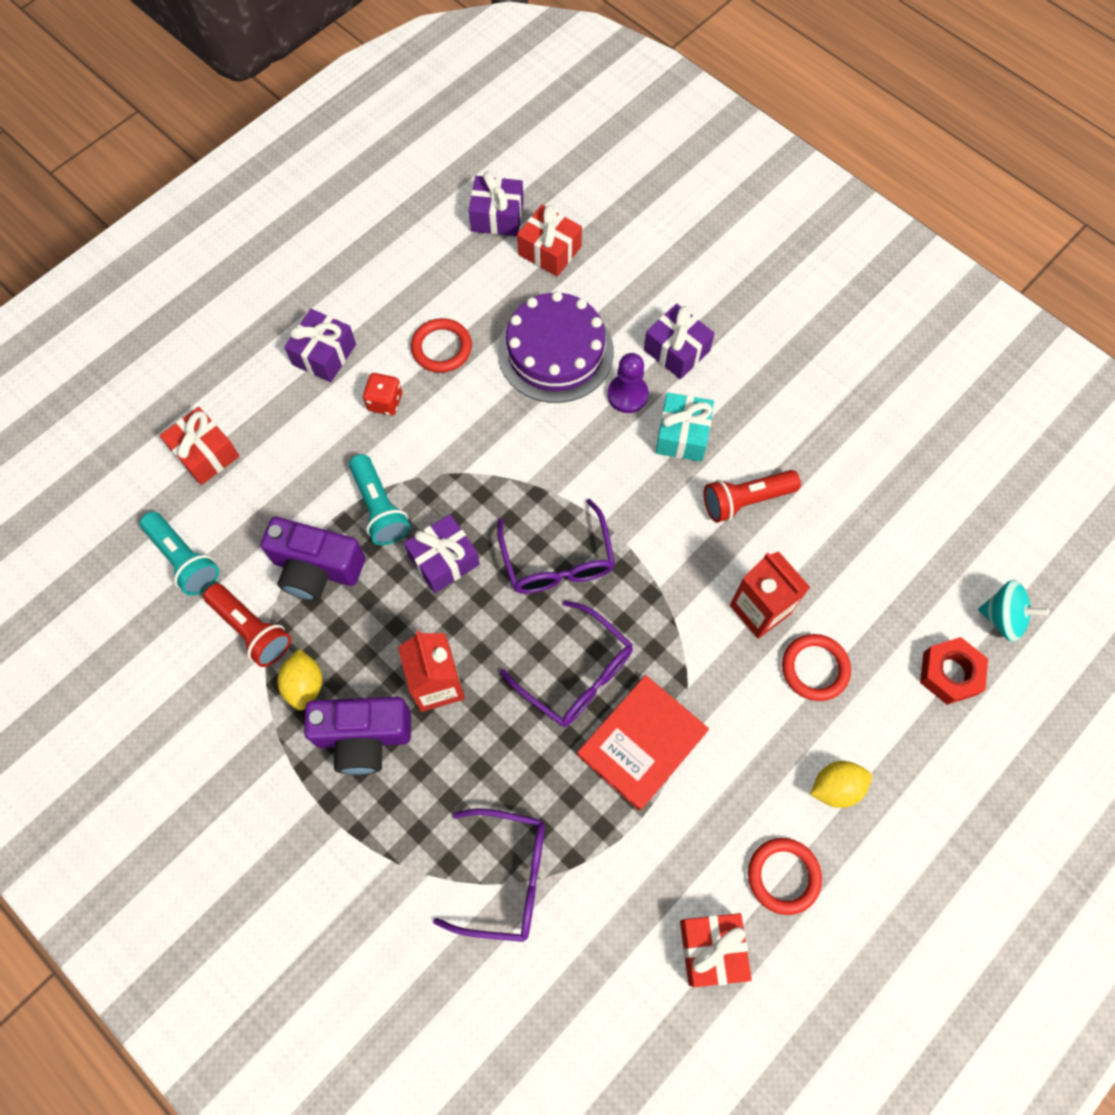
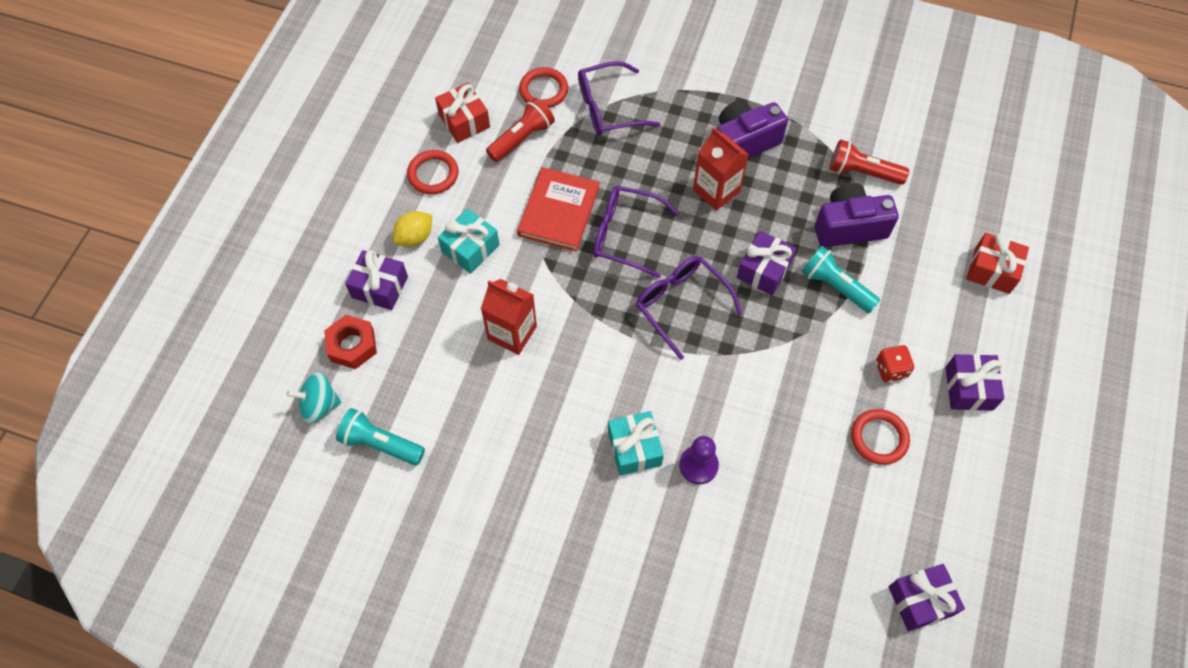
camera: 155 degrees right, 5 degrees down
(184, 559) = (943, 195): turquoise flashlight -> turquoise flashlight (380, 444)
(305, 685) = (802, 155): yellow lemon -> none
(549, 251) = (848, 584): red gift -> none
(555, 351) = (782, 479): purple cake -> none
(676, 350) = (677, 529): purple gift -> purple gift (380, 287)
(746, 500) = (557, 414): red flashlight -> red flashlight (522, 138)
(771, 740) = (470, 248): none -> turquoise gift
(815, 668) = (455, 307): red ring -> red ring (543, 90)

